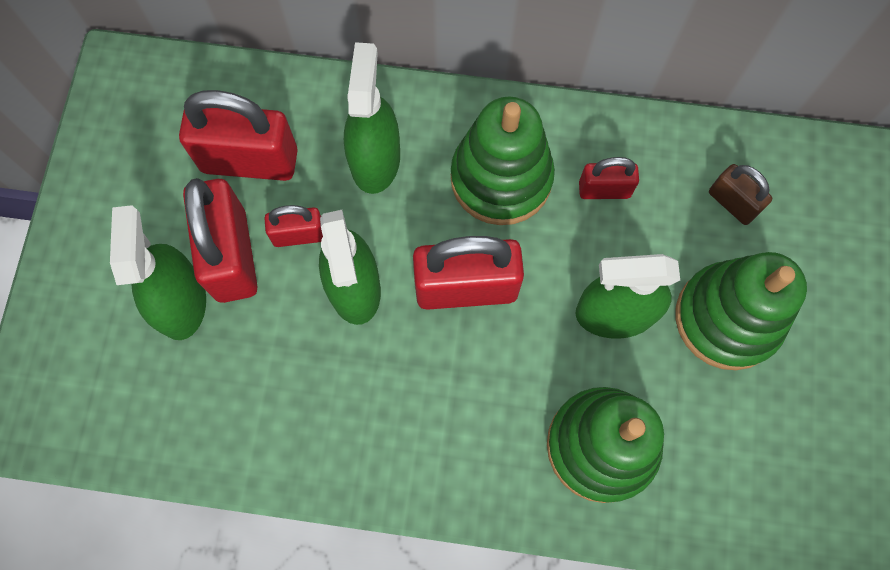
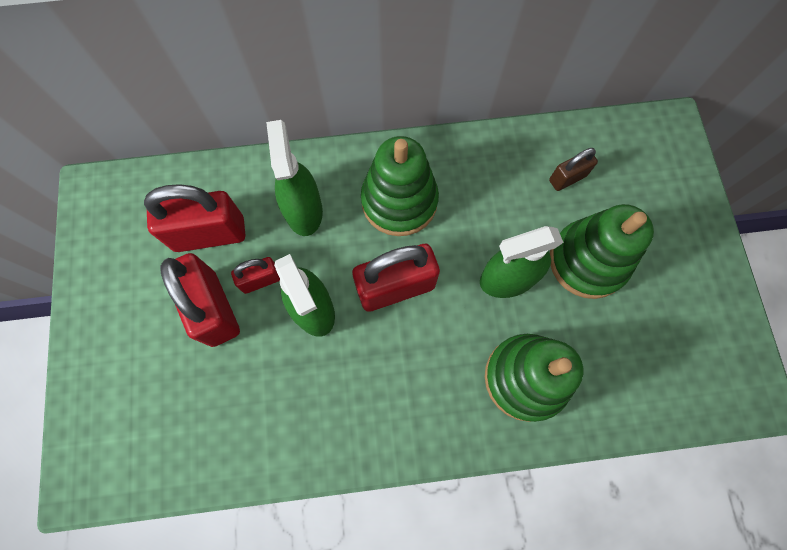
camera: 15 degrees left, 0 degrees up
(181, 302) = (183, 354): green spray bottle -> none
(604, 189) = (475, 191): red padlock -> none
(732, 203) = (567, 178): brown padlock -> brown padlock turned 60 degrees counterclockwise

